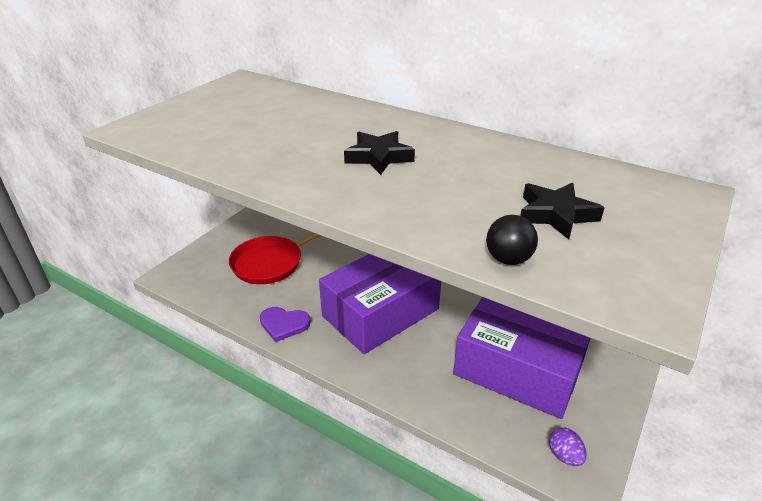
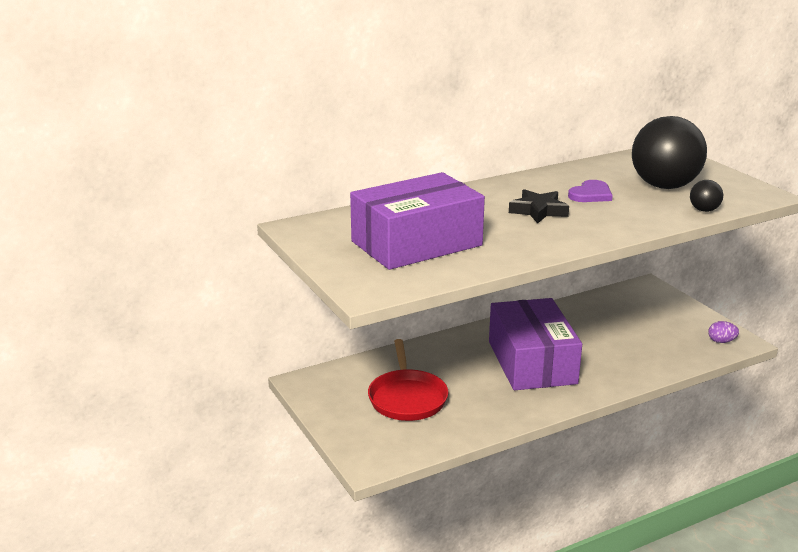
camera: 60 degrees left, 10 degrees down
(284, 324) = (509, 412): purple heart -> purple heart (591, 194)
(517, 369) = (638, 329): purple box -> purple box (416, 243)
(555, 214) = (664, 186): black star -> black ball

